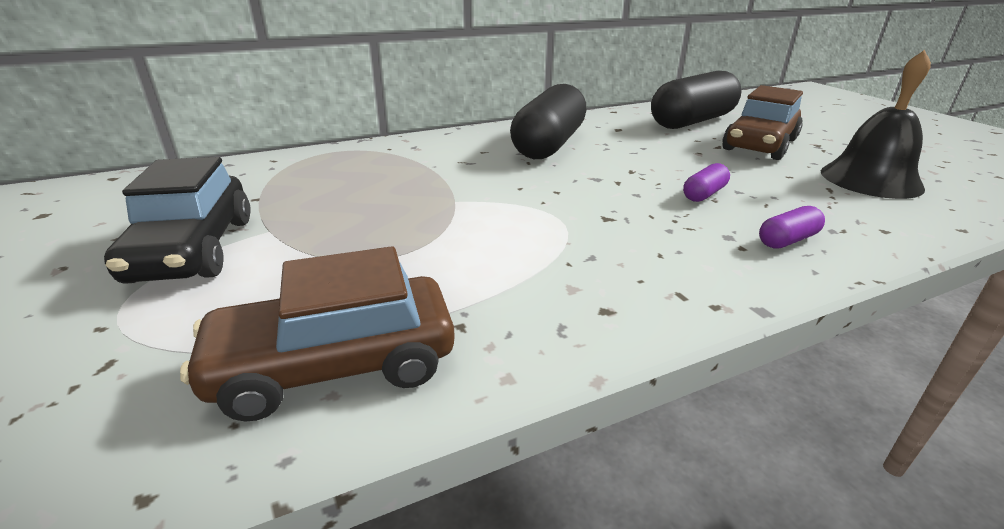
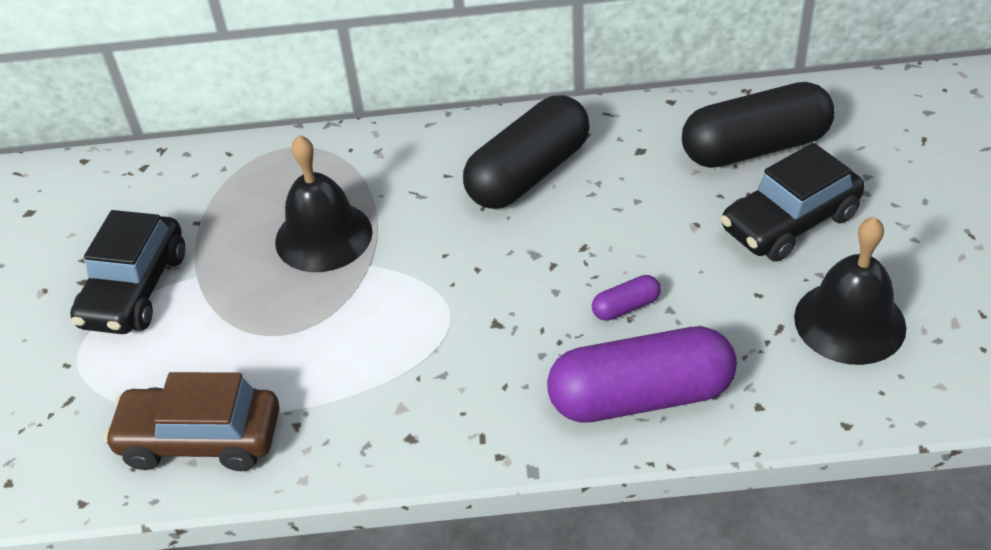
camera: 25 degrees right, 15 degrees up
(396, 191) = (323, 236): none -> black bell
(759, 145) = (790, 222): brown car -> black car
(787, 240) = (640, 396): purple capsule -> purple capsule, size x2.37

